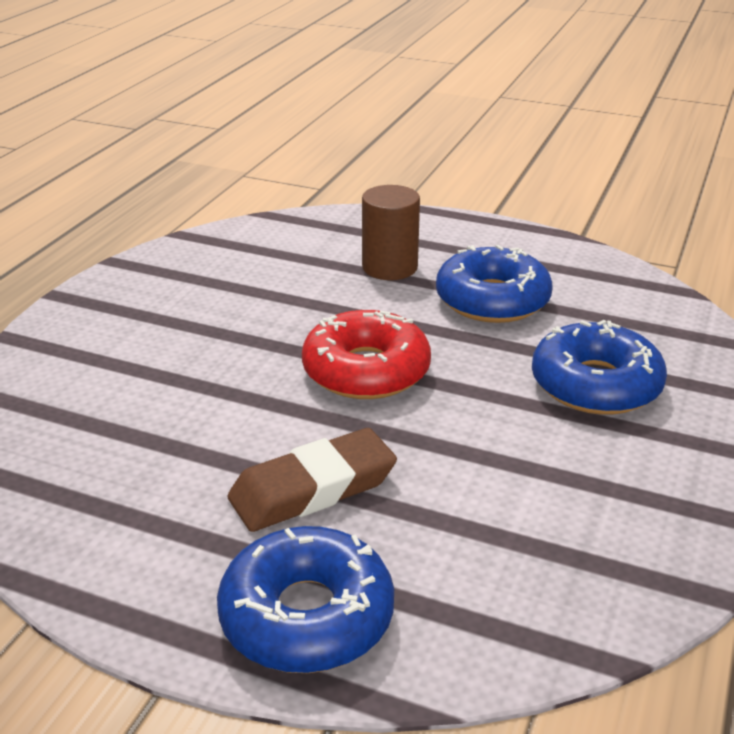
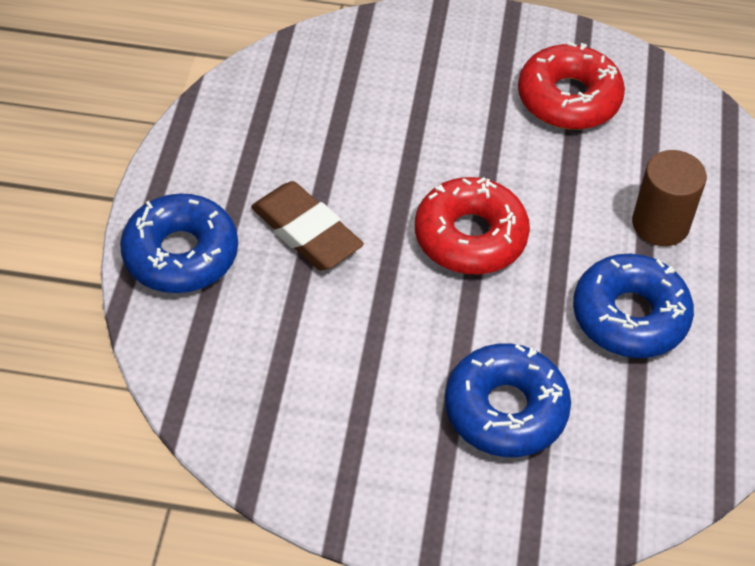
camera: 75 degrees right, 20 degrees up
(208, 285) = (568, 98): none -> red donut

